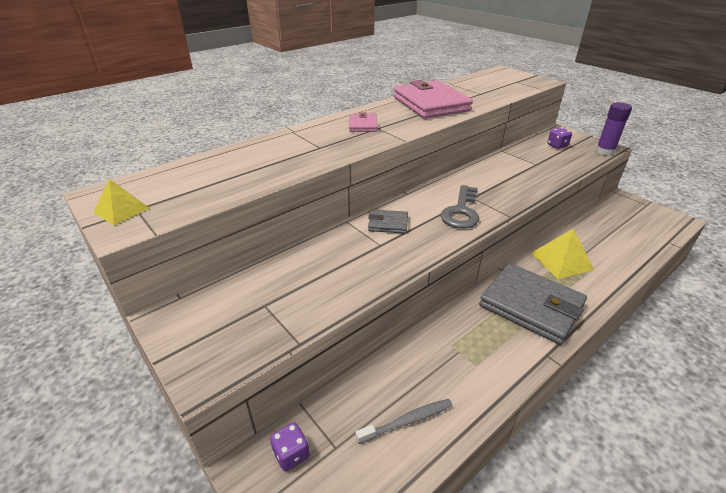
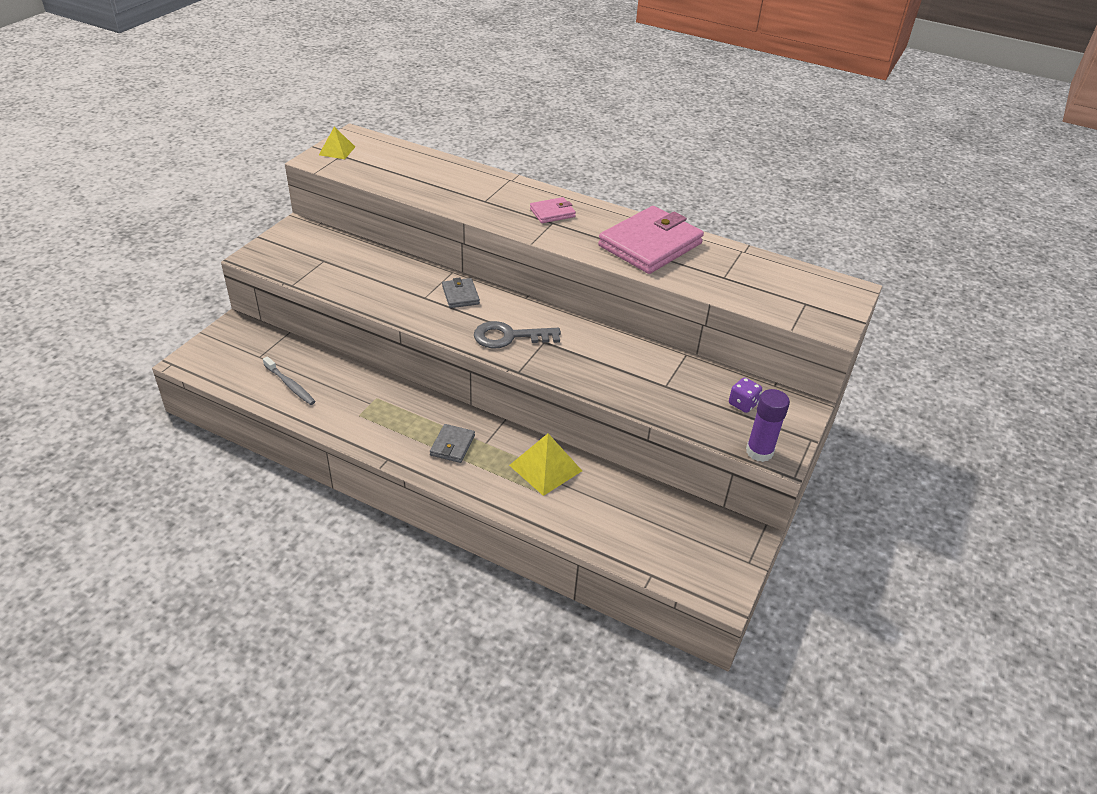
camera: 65 degrees right, 5 degrees up
(291, 454) = (249, 339): purple dice -> none
(531, 306) = (452, 445): grey wallet -> grey wallet, size x0.46

